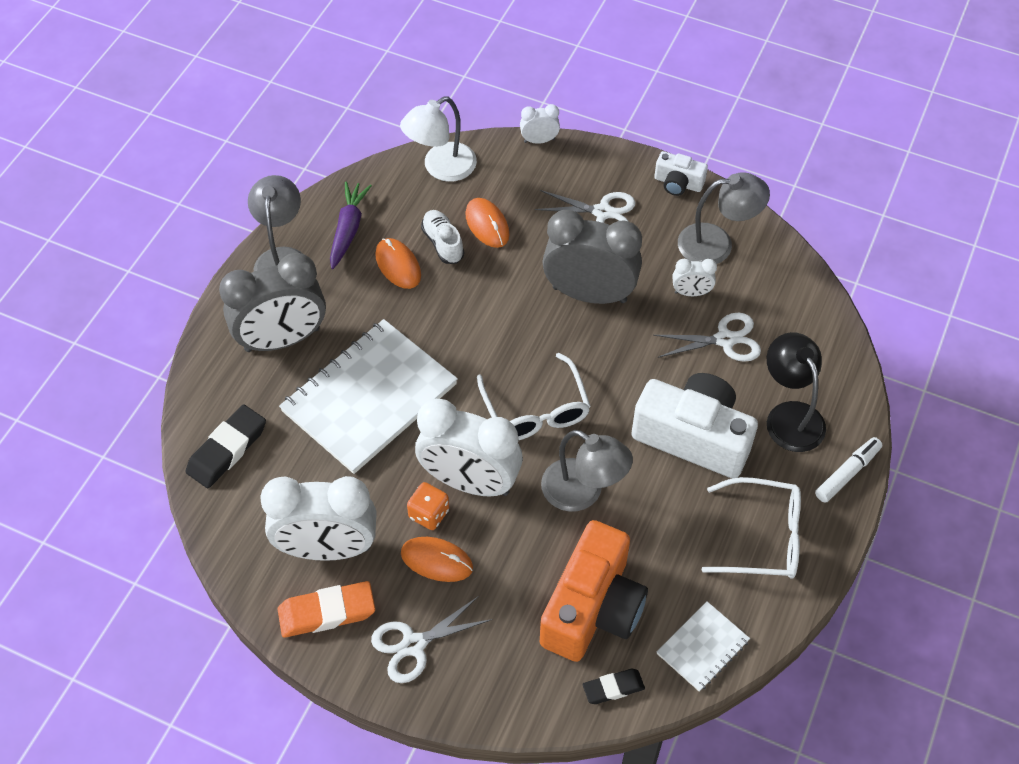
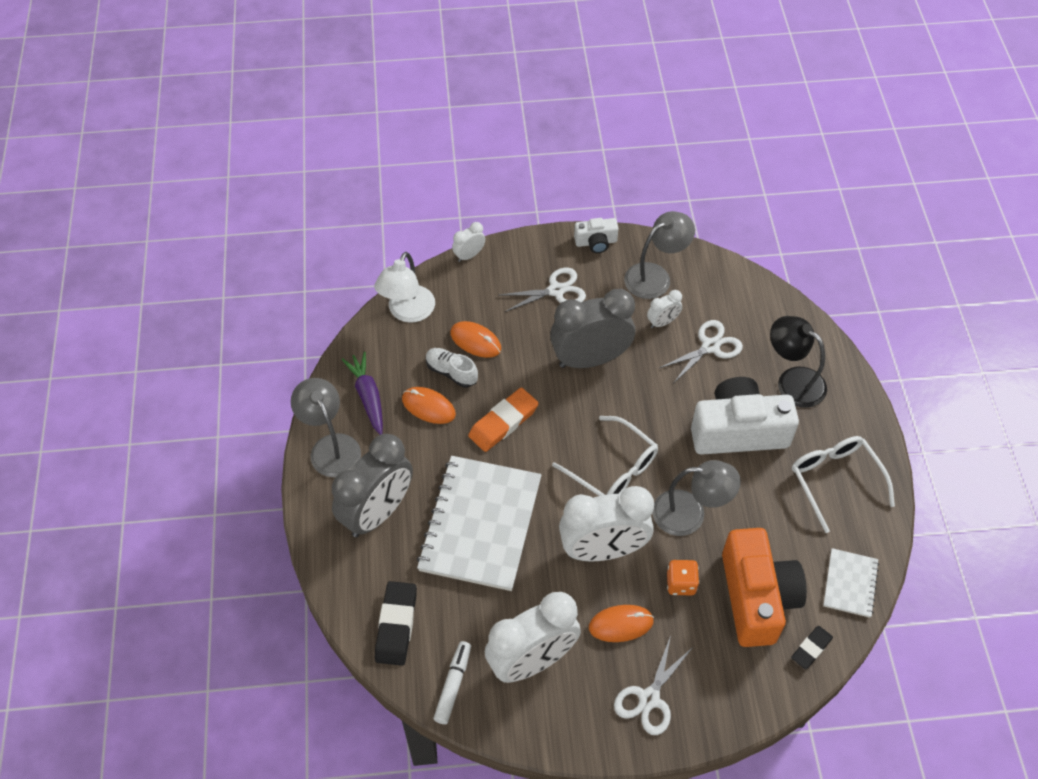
camera: 30 degrees left, 0 degrees up
(327, 612) = (567, 711): orange eraser -> orange eraser (503, 422)
(429, 514) = (590, 591): orange dice -> orange dice (681, 583)
(763, 537) = (835, 480): white glasses -> white glasses turned 90 degrees counterclockwise
(847, 473) = (858, 404): white marker -> white marker (453, 685)

